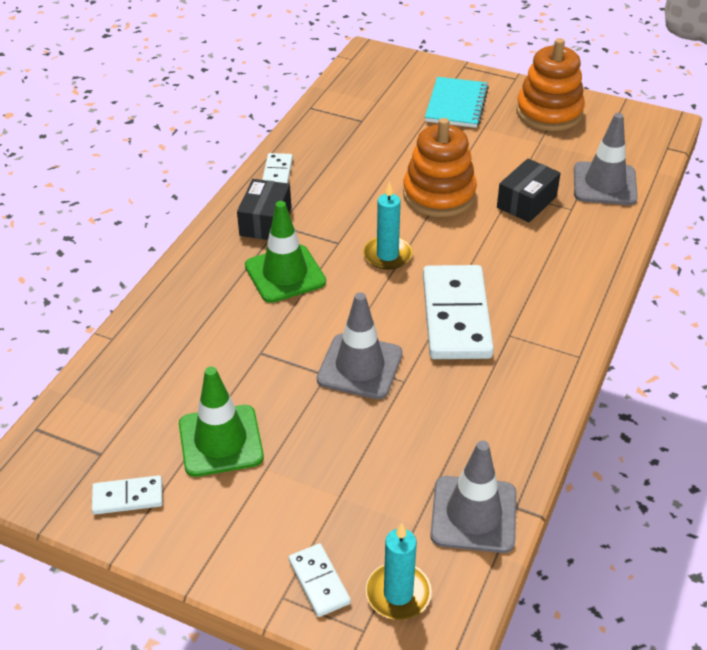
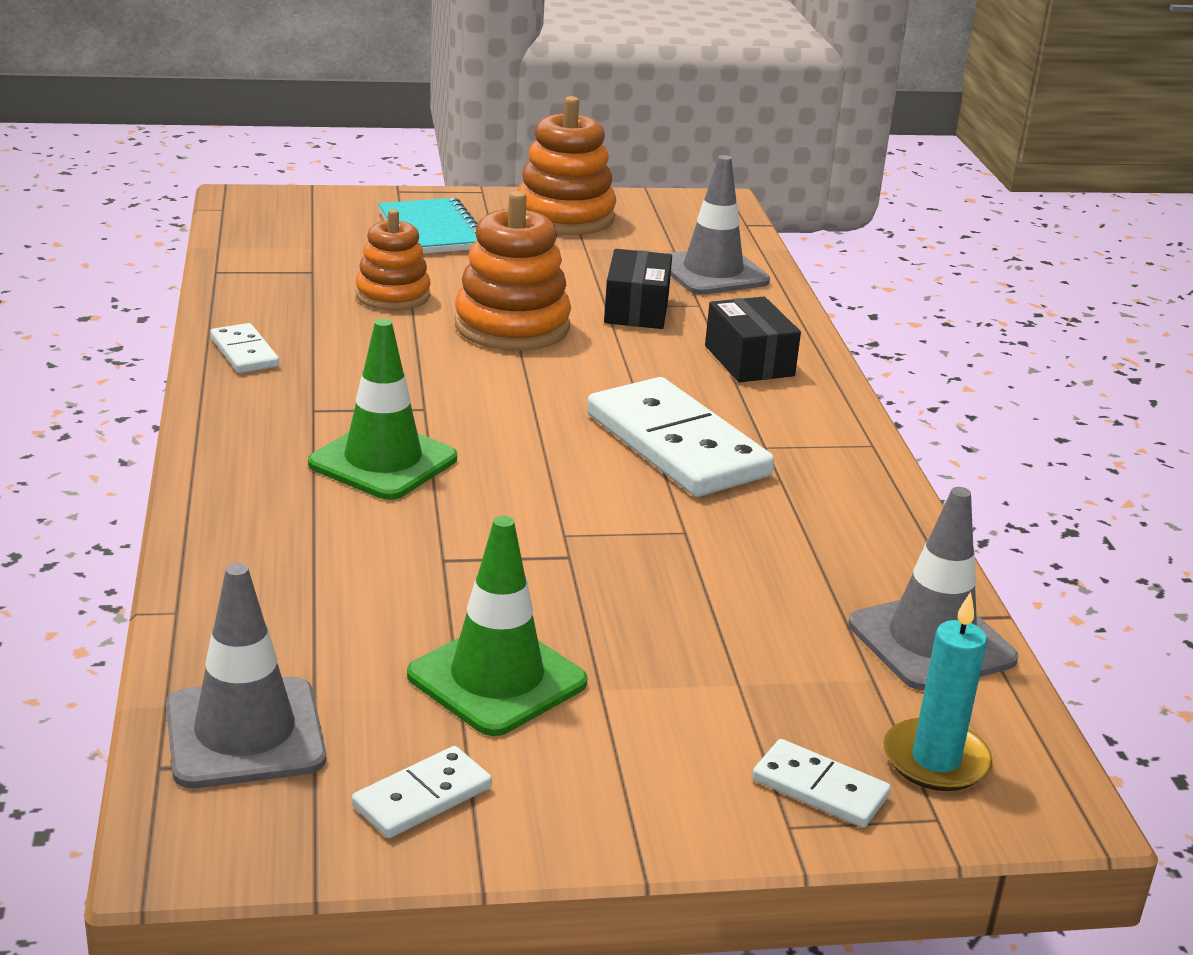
camera: 35 degrees left, 15 degrees down
(265, 222) = (286, 410): black box -> black box (749, 361)
(360, 366) = (608, 533): grey traffic cone -> grey traffic cone (245, 733)
(387, 255) = (511, 405): turquoise candle -> none
(390, 151) = (393, 295): none -> orange stacking toy

